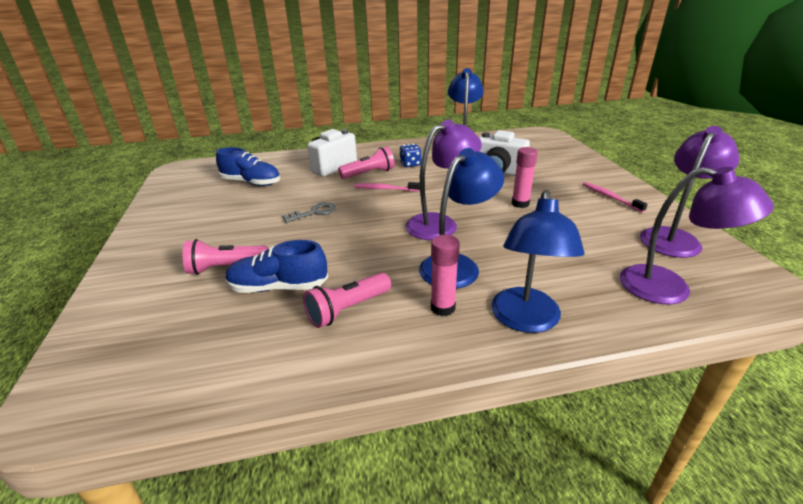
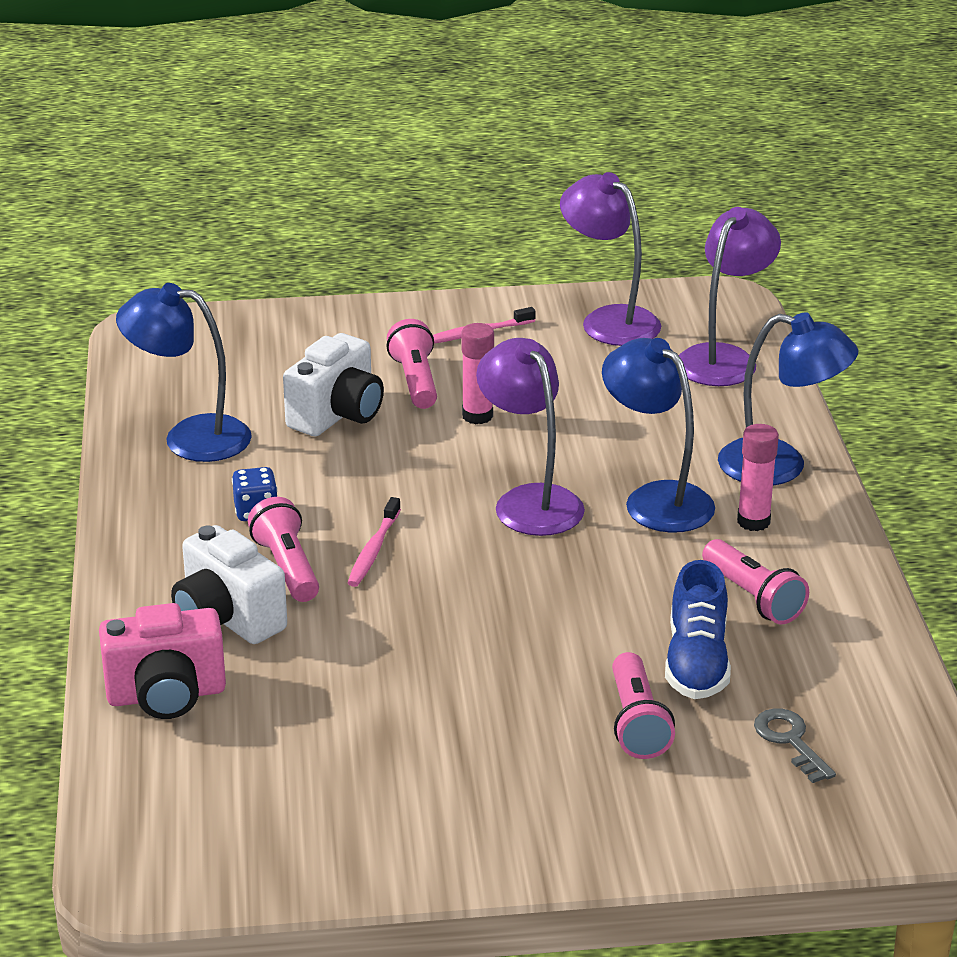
camera: 85 degrees left, 0 degrees up
(251, 183) = (278, 734): blue shoe -> none
(283, 162) = (166, 695): none -> pink camera
(314, 212) = (455, 636): grey key -> grey key (790, 741)
(544, 186) = (415, 381): none -> pink flashlight

